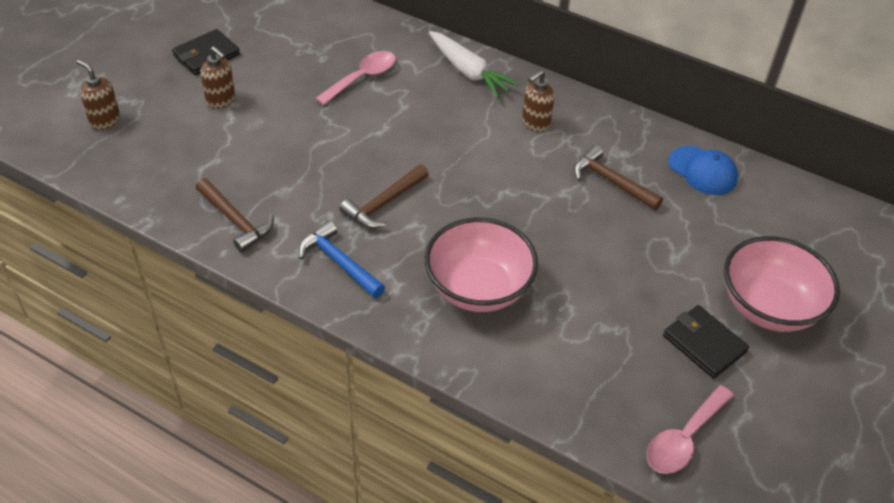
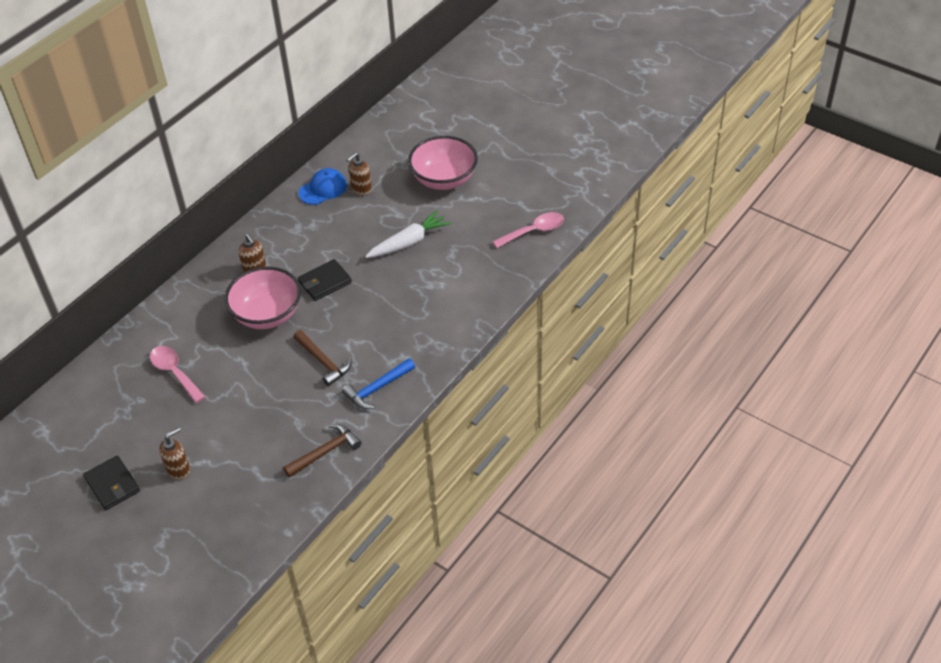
camera: 80 degrees left, 0 degrees up
(105, 120) = (185, 554): brown soap dispenser -> brown soap dispenser (361, 189)
(469, 72) = (185, 304): white carrot -> white carrot (409, 242)
(478, 288) = (411, 313): pink bowl -> pink bowl (267, 315)
(611, 182) = (324, 236): brown hammer -> none
(684, 438) = (534, 231): pink spoon -> pink spoon turned 75 degrees counterclockwise
(704, 344) = (468, 212): black wallet -> black wallet (325, 282)

